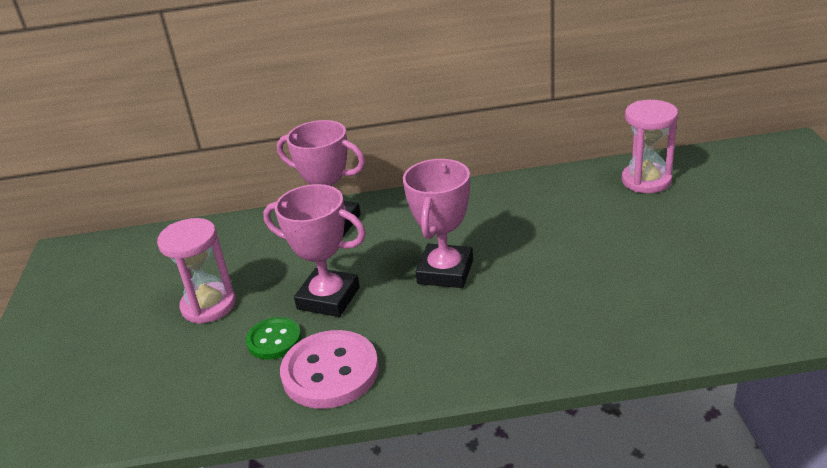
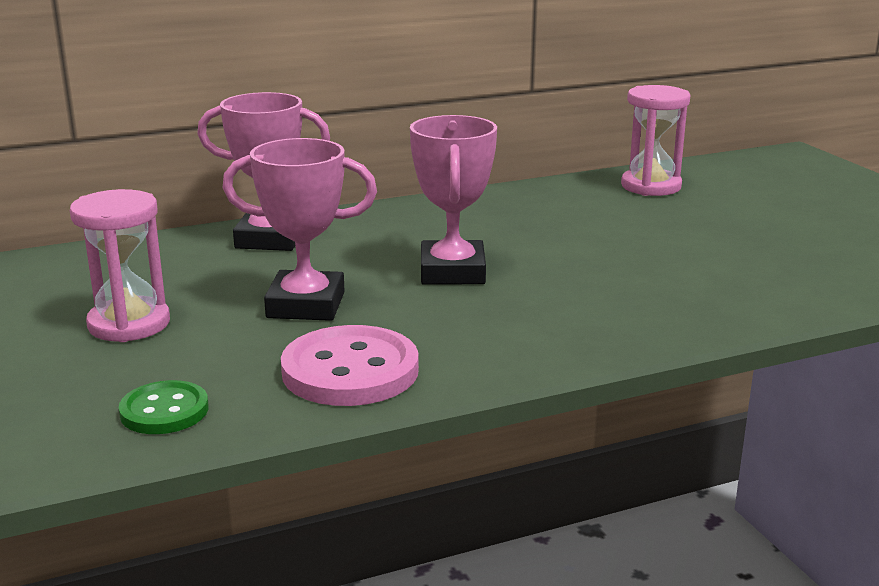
camera: 20 degrees left, 10 degrees down
(274, 340) = (250, 348): green button -> green button (164, 411)

